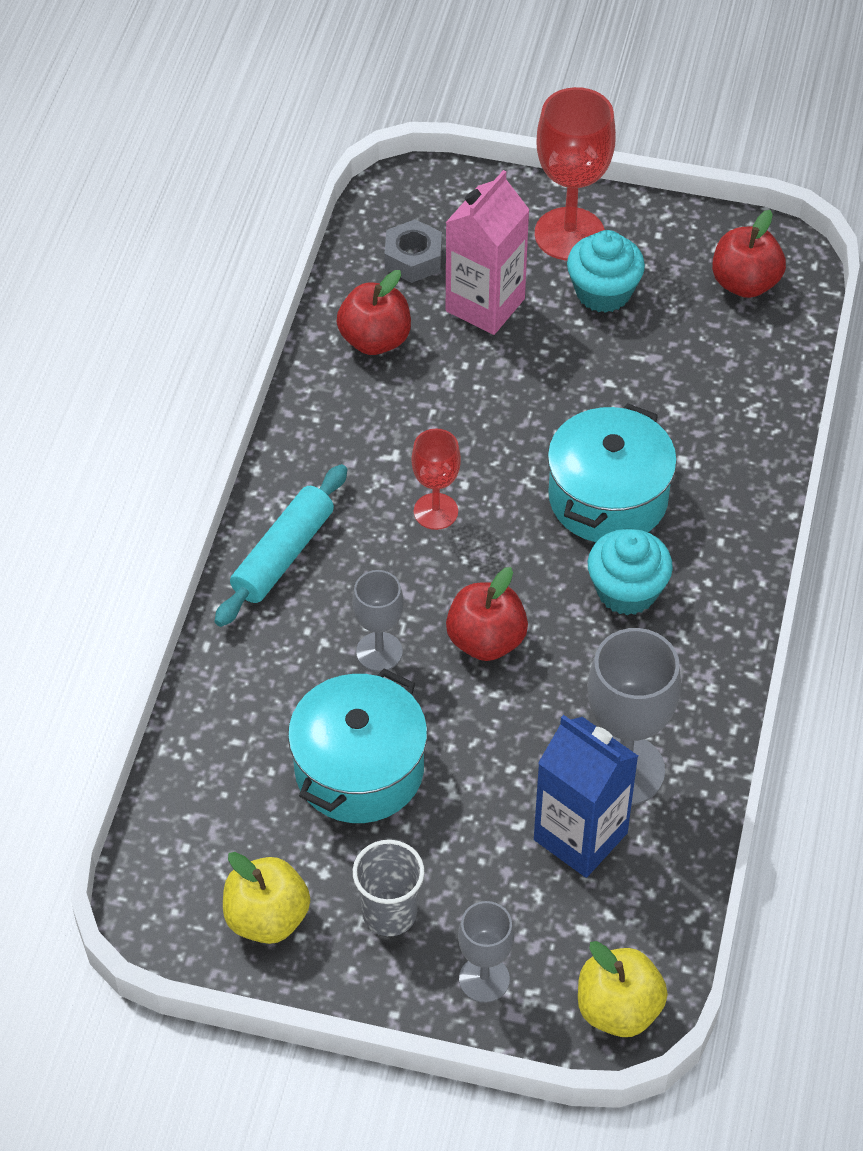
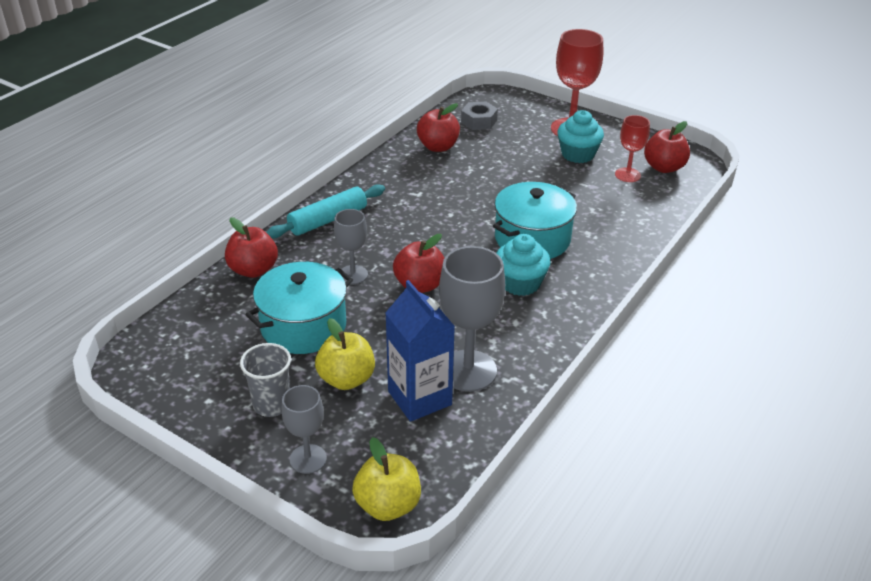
camera: 20 degrees right, 15 degrees down
(226, 690) = (253, 270): none -> red apple
(267, 918) = (196, 385): yellow apple -> yellow apple (346, 379)
(435, 511) = (426, 222): red goblet -> red goblet (627, 175)
(485, 305) = (507, 146): pink carton -> none

